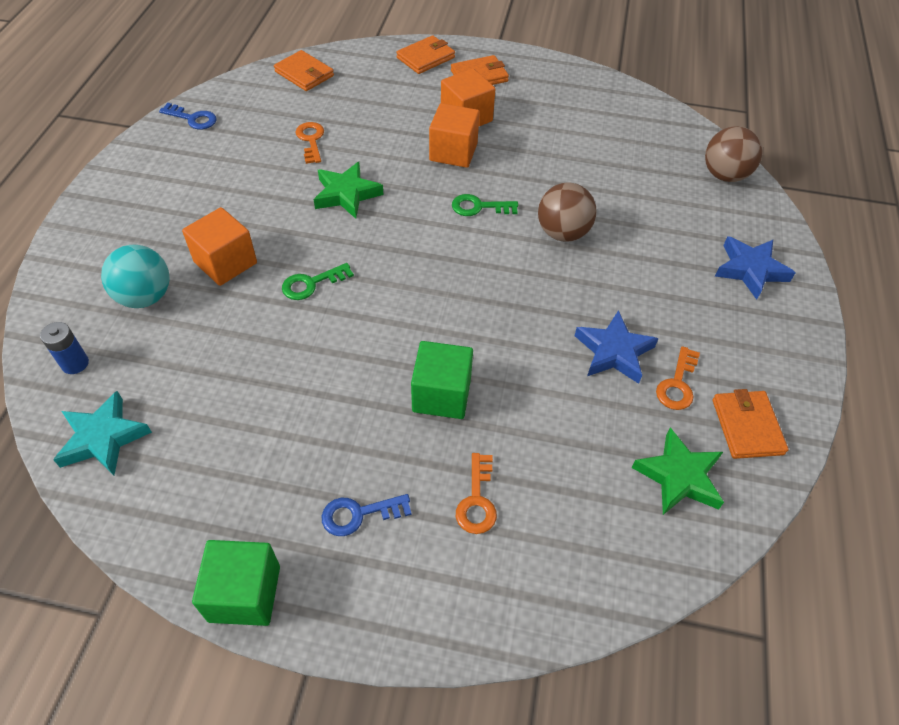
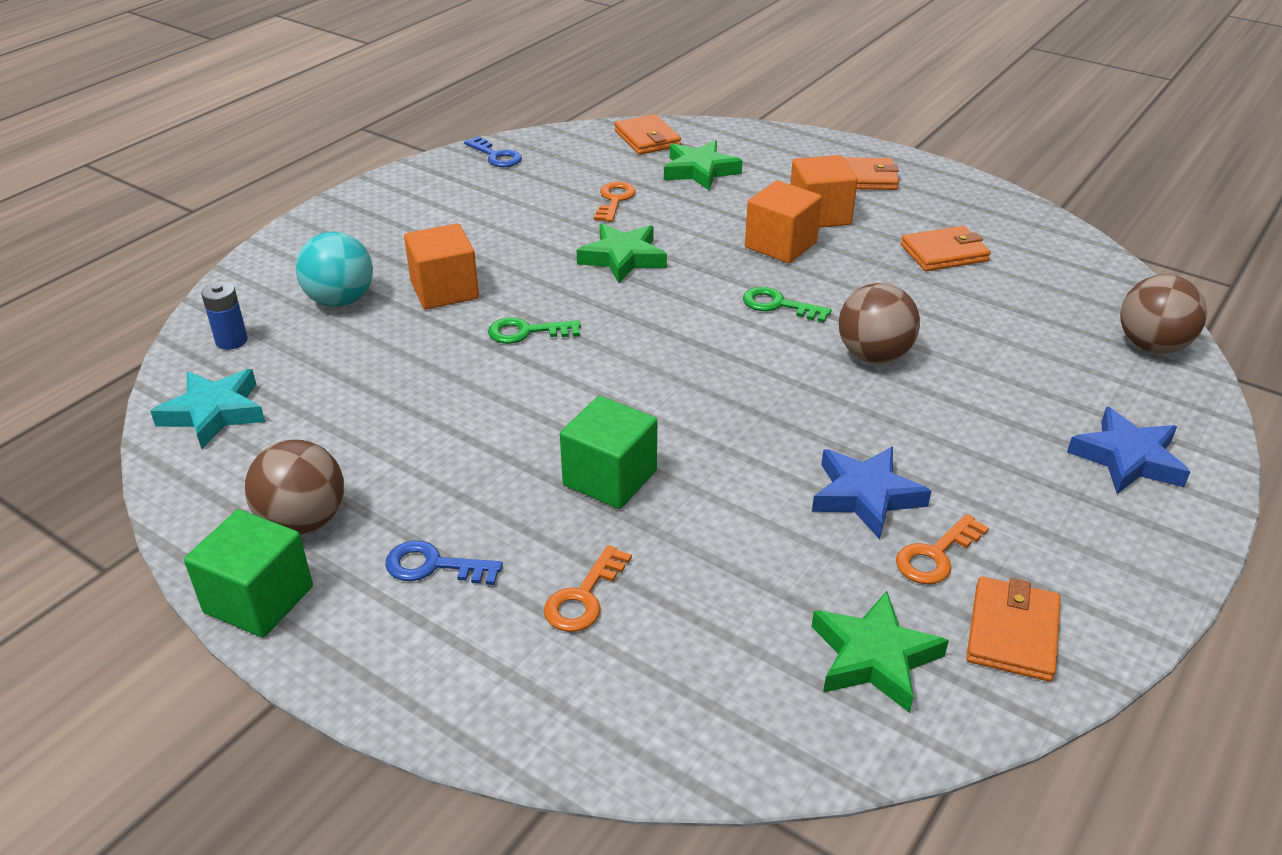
camera: 25 degrees right, 15 degrees down
(238, 512) = (303, 521): none -> brown ball
(360, 96) = (699, 171): none -> green star
(425, 58) = (804, 149): orange wallet -> orange wallet (944, 253)

